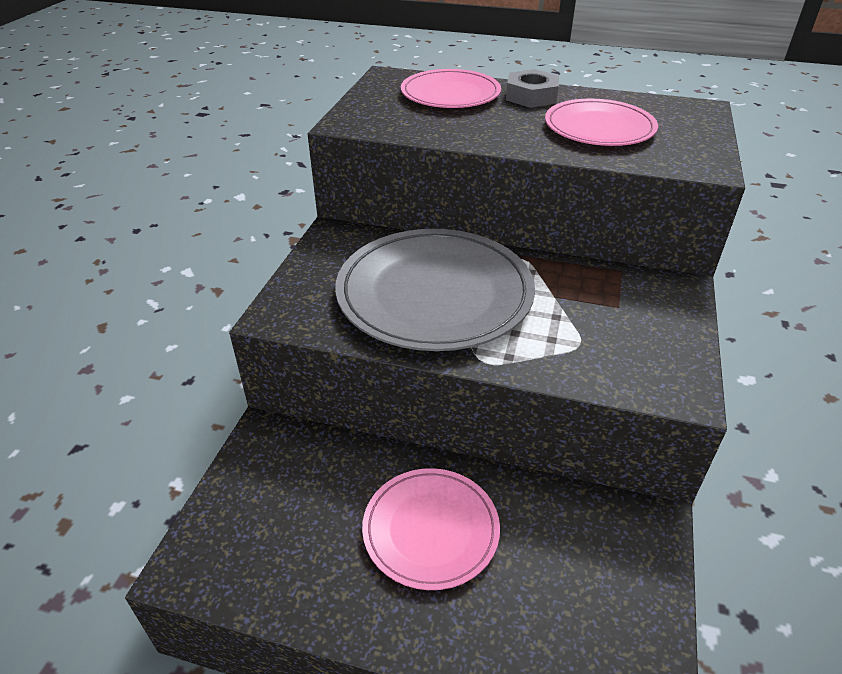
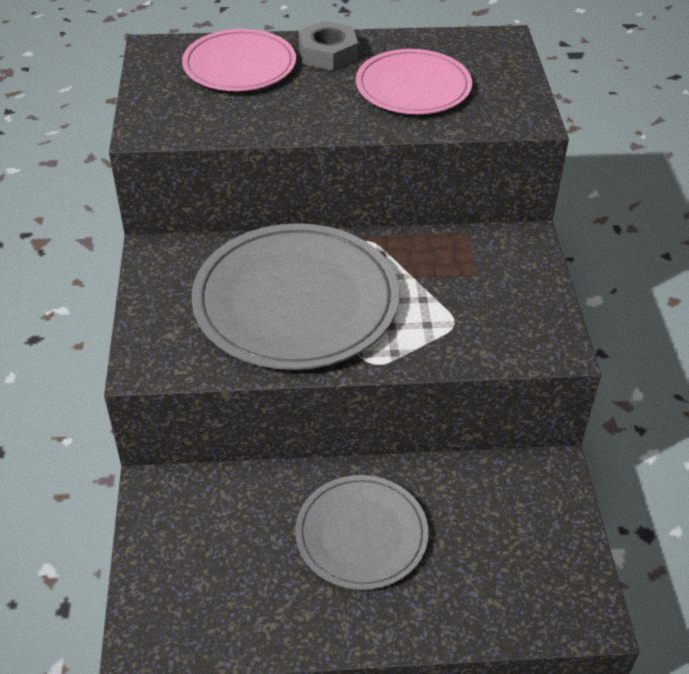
camera: 20 degrees left, 5 degrees up
(431, 529) = (361, 535): pink plate -> grey plate

